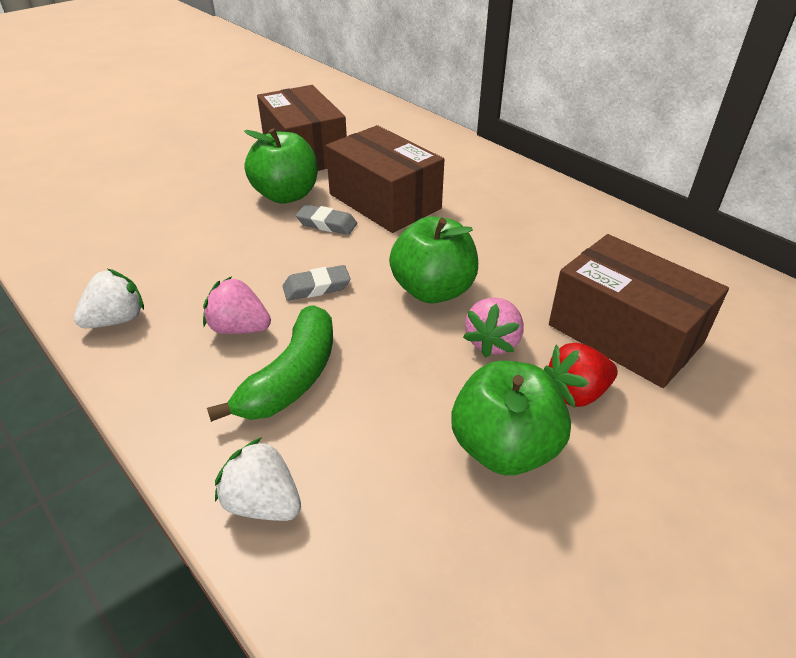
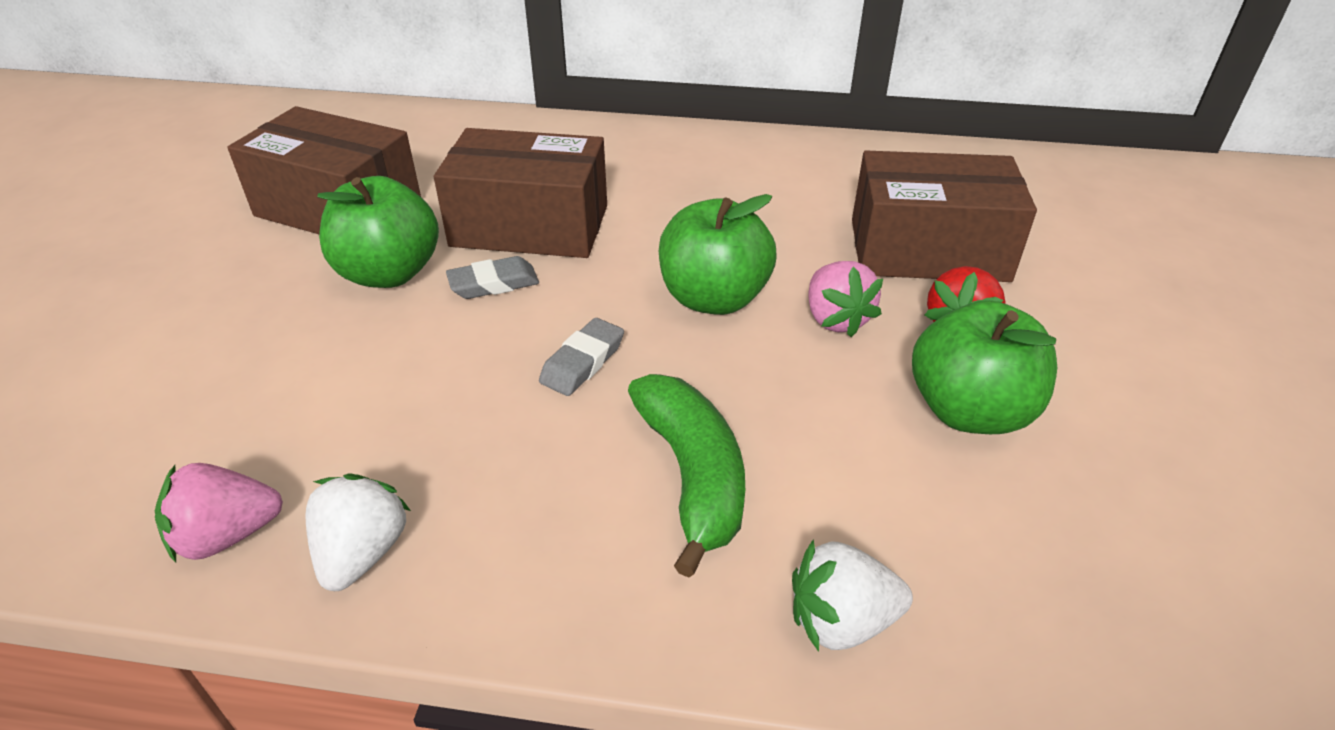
camera: 40 degrees left, 0 degrees up
(239, 328) = (553, 461): pink strawberry -> pink strawberry (227, 535)

